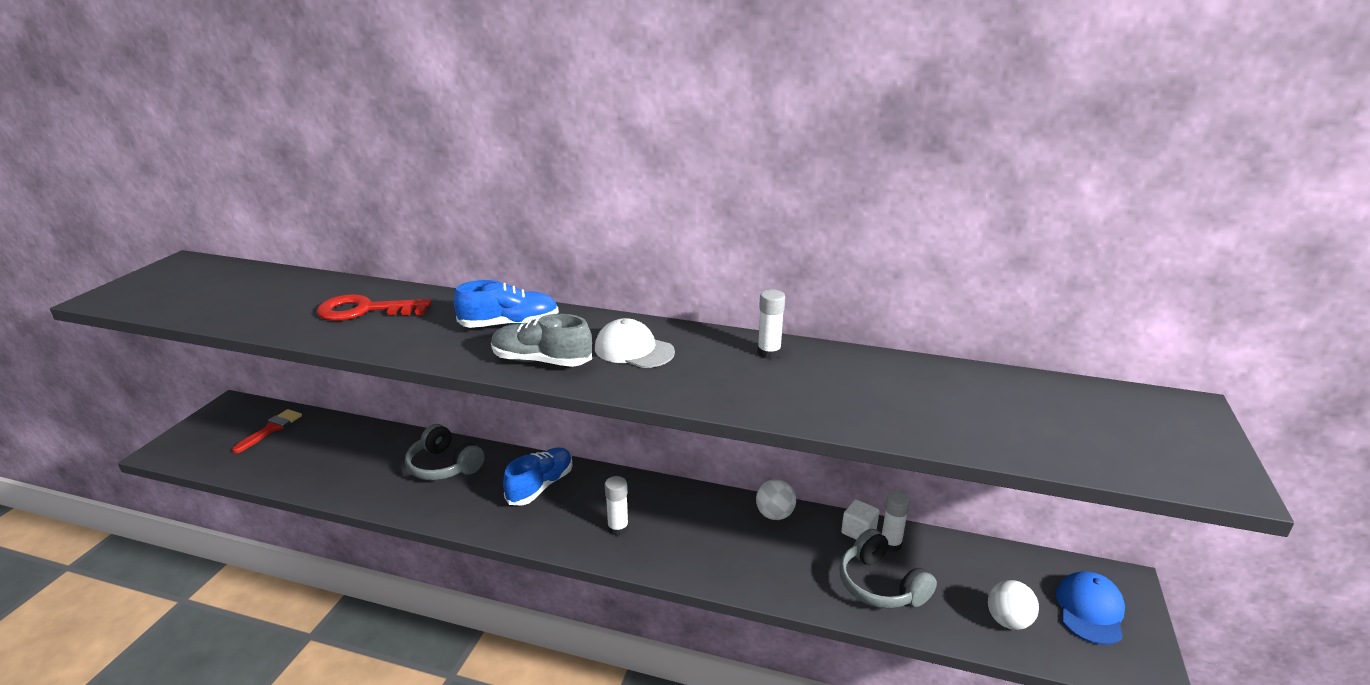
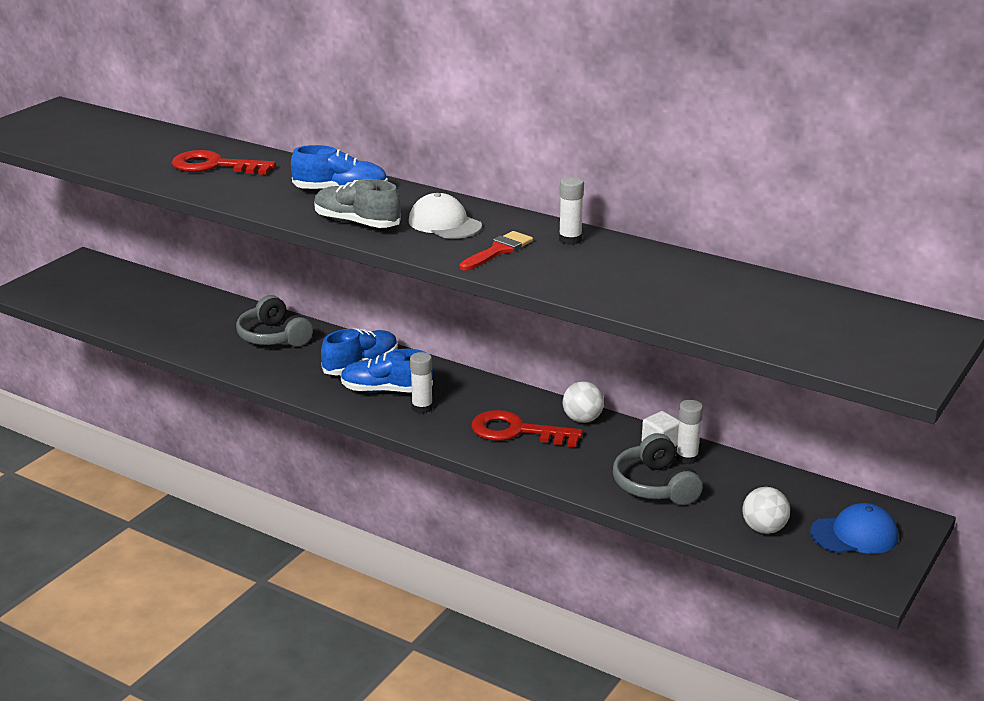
camera: 15 degrees right, 0 degrees up
(271, 429) = (118, 285): red brush -> red brush (498, 251)
(575, 513) = (386, 390): none -> blue shoe
(720, 541) = (517, 431): none -> red key
(1090, 610) = (854, 535): blue cap -> blue cap turned 45 degrees clockwise

